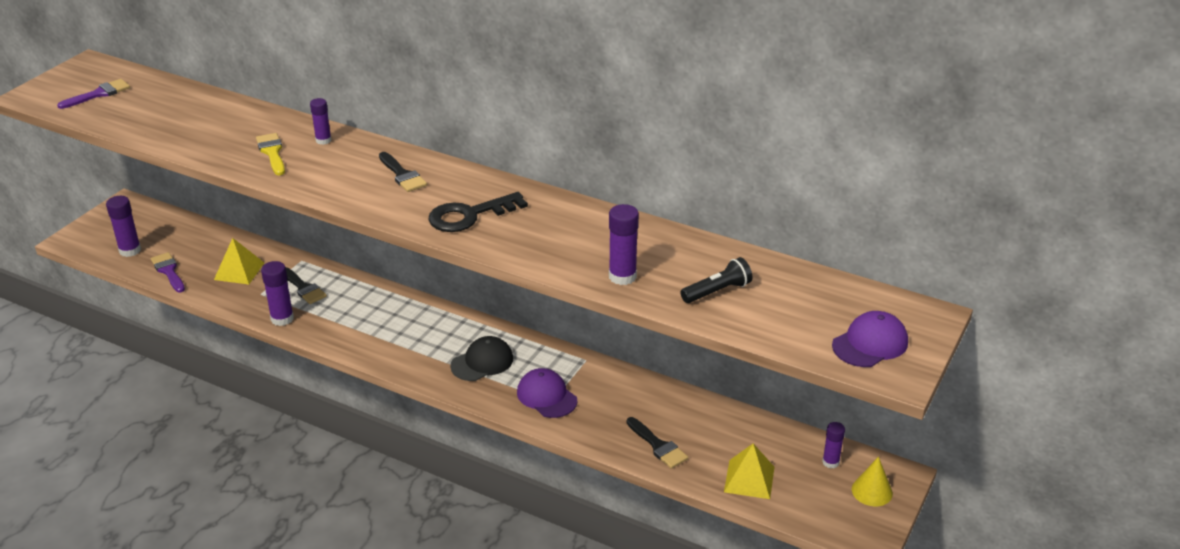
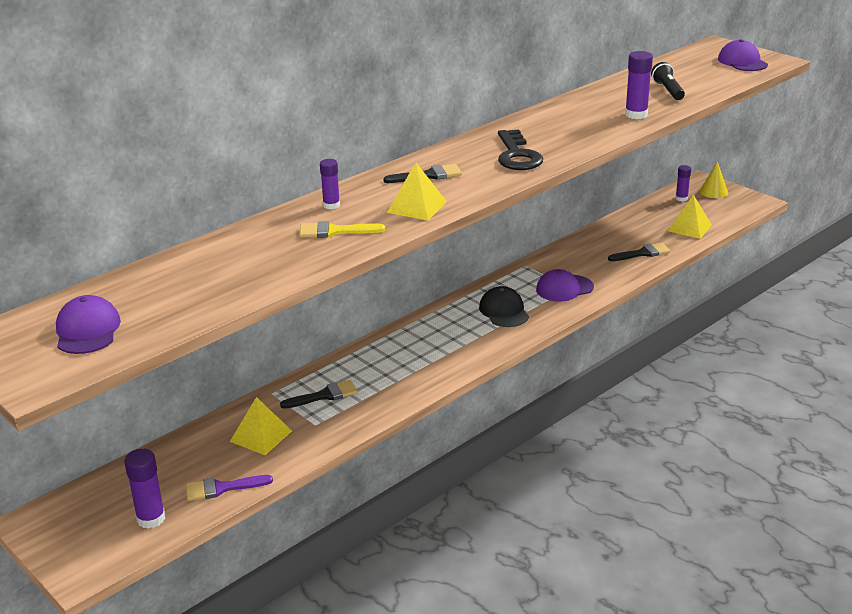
camera: 70 degrees left, 5 degrees down
(99, 94) = (87, 330): purple brush -> purple cap
(282, 318) = (370, 413): purple glue stick -> none
(330, 181) = (417, 207): none -> yellow pyramid

